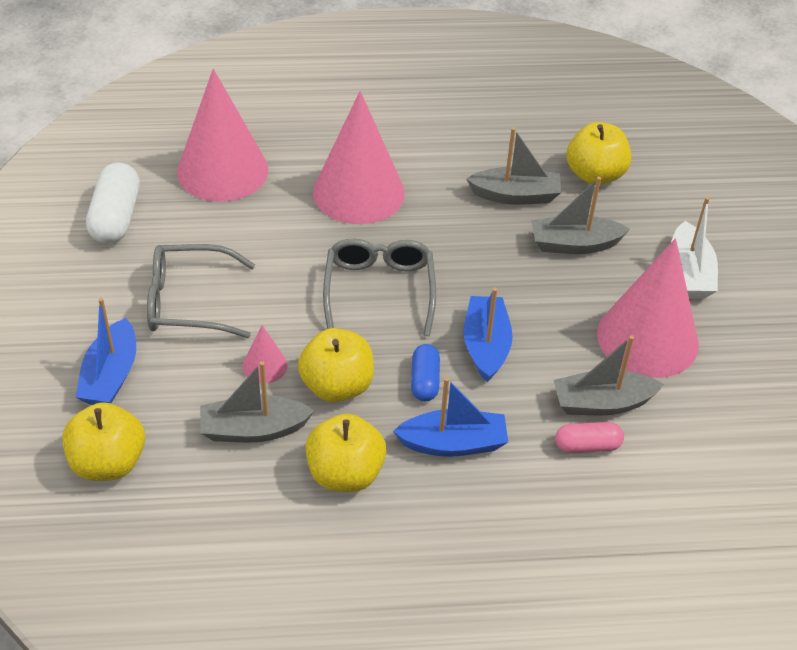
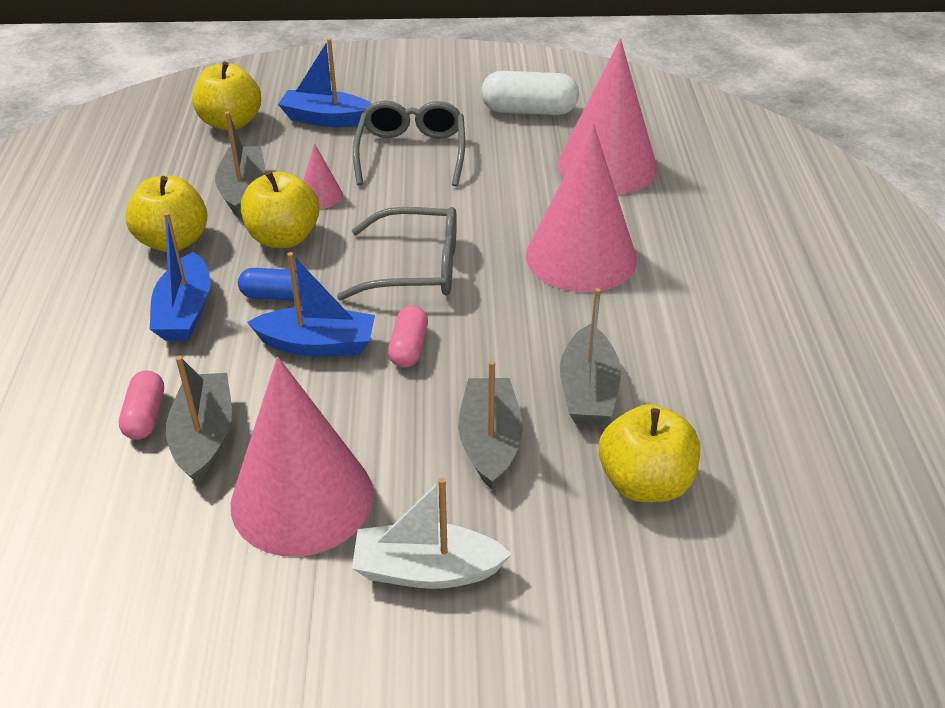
camera: 95 degrees right, 5 degrees down
(482, 290) = (409, 348): none -> pink capsule

